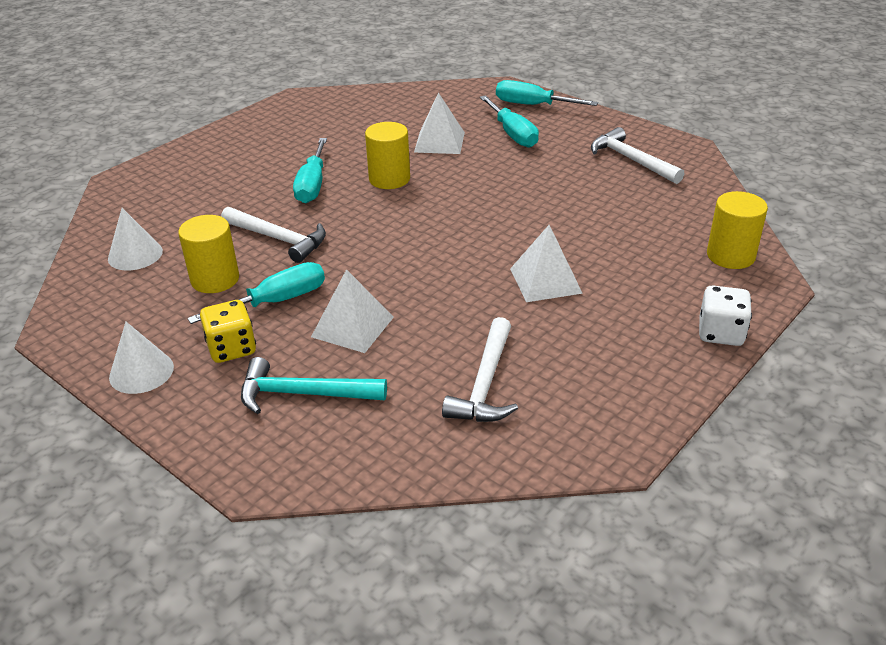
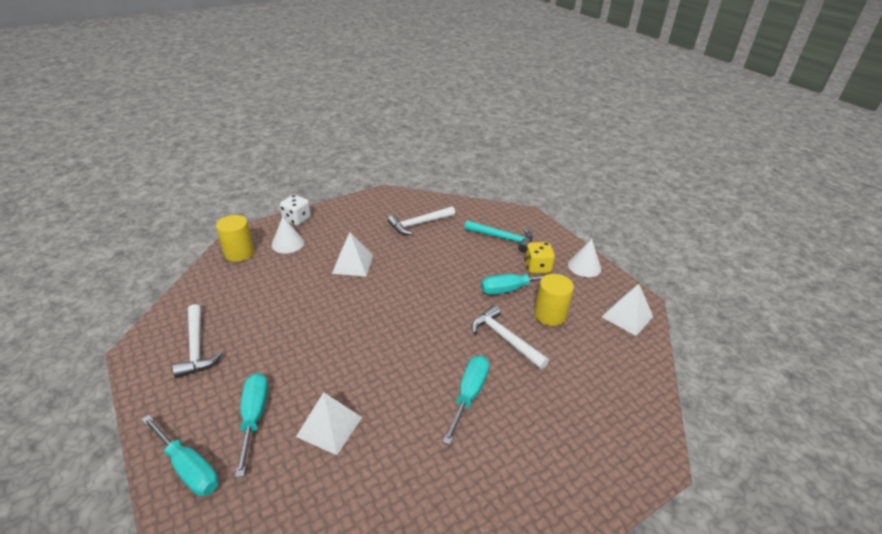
camera: 165 degrees left, 0 degrees up
(135, 254) = (611, 352): white cone -> white cone (288, 243)
(353, 326) = (471, 264): white pyramid -> white pyramid (627, 316)
(389, 179) = (401, 383): yellow cylinder -> none
(485, 384) = (419, 224): white hammer -> white hammer turned 150 degrees counterclockwise

